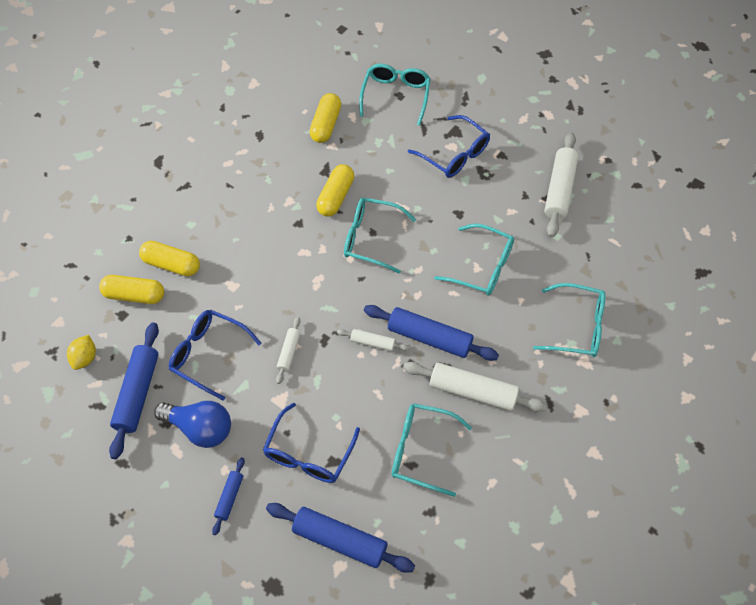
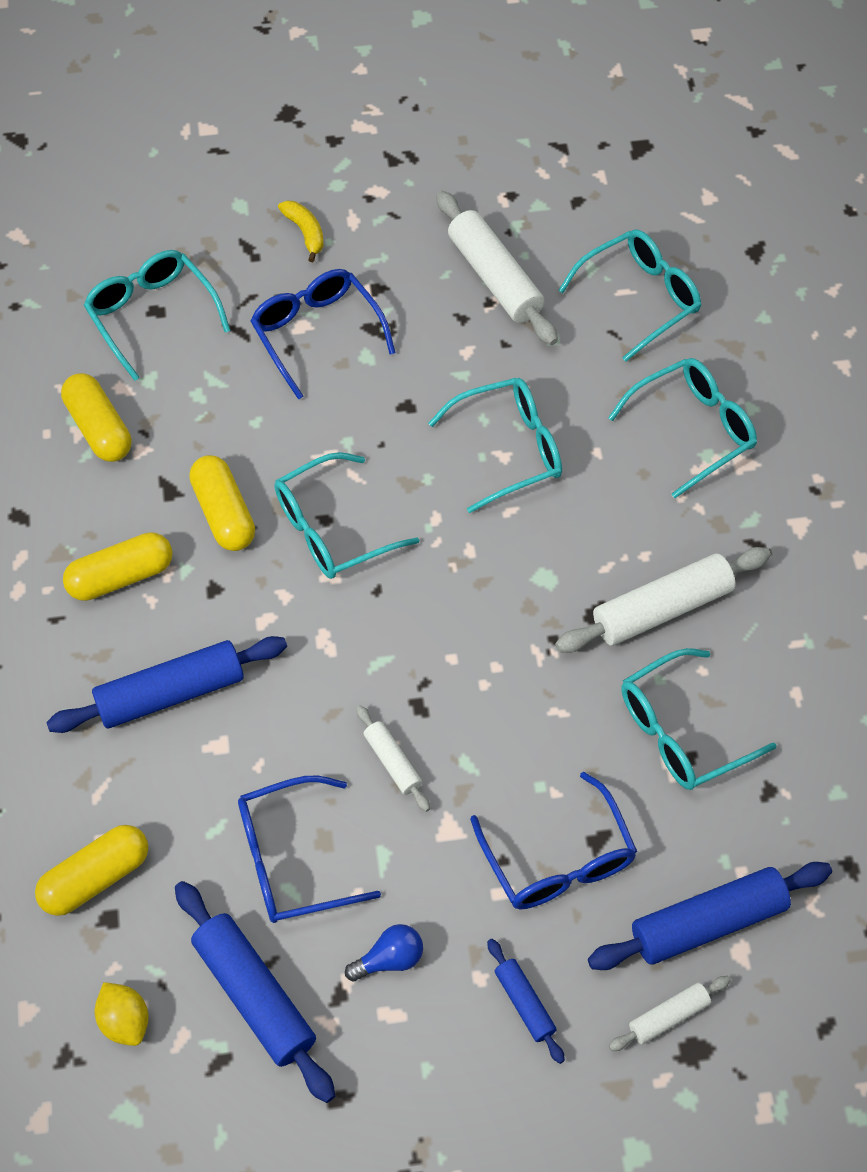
camera: 45 degrees left, 0 degrees up
(171, 264) = (100, 792): yellow capsule -> yellow capsule (121, 576)
(200, 428) = (389, 959): blue light bulb -> blue light bulb, size x0.55
(372, 342) = (482, 656): white rolling pin -> white rolling pin (668, 1016)
(429, 338) = (543, 590): blue rolling pin -> blue rolling pin (171, 693)
(454, 154) = (317, 334): blue glasses -> blue glasses turned 120 degrees counterclockwise
(496, 109) = (305, 233): none -> yellow banana
(618, 250) = (639, 299): none -> turquoise glasses

